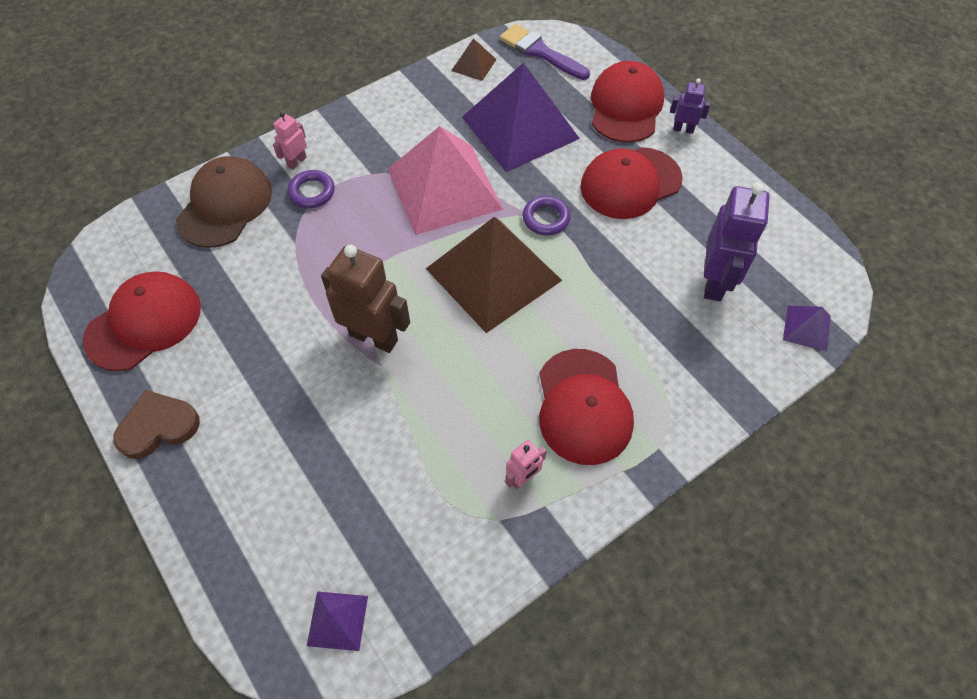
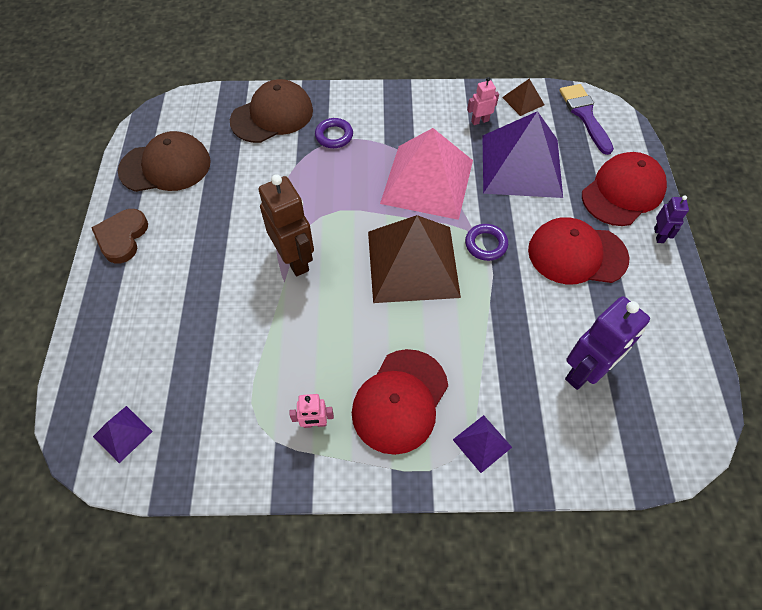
camera: 35 degrees right, 0 degrees up
(144, 323) = (165, 166): red cap -> brown cap
(158, 426) = (122, 237): brown heart -> brown heart turned 90 degrees counterclockwise
(297, 162) = (340, 109): pink robot -> pink robot (480, 121)
(683, 129) = (659, 235): purple robot -> purple robot turned 45 degrees clockwise
(806, 328) = (637, 458): purple pyramid -> purple pyramid (482, 443)

